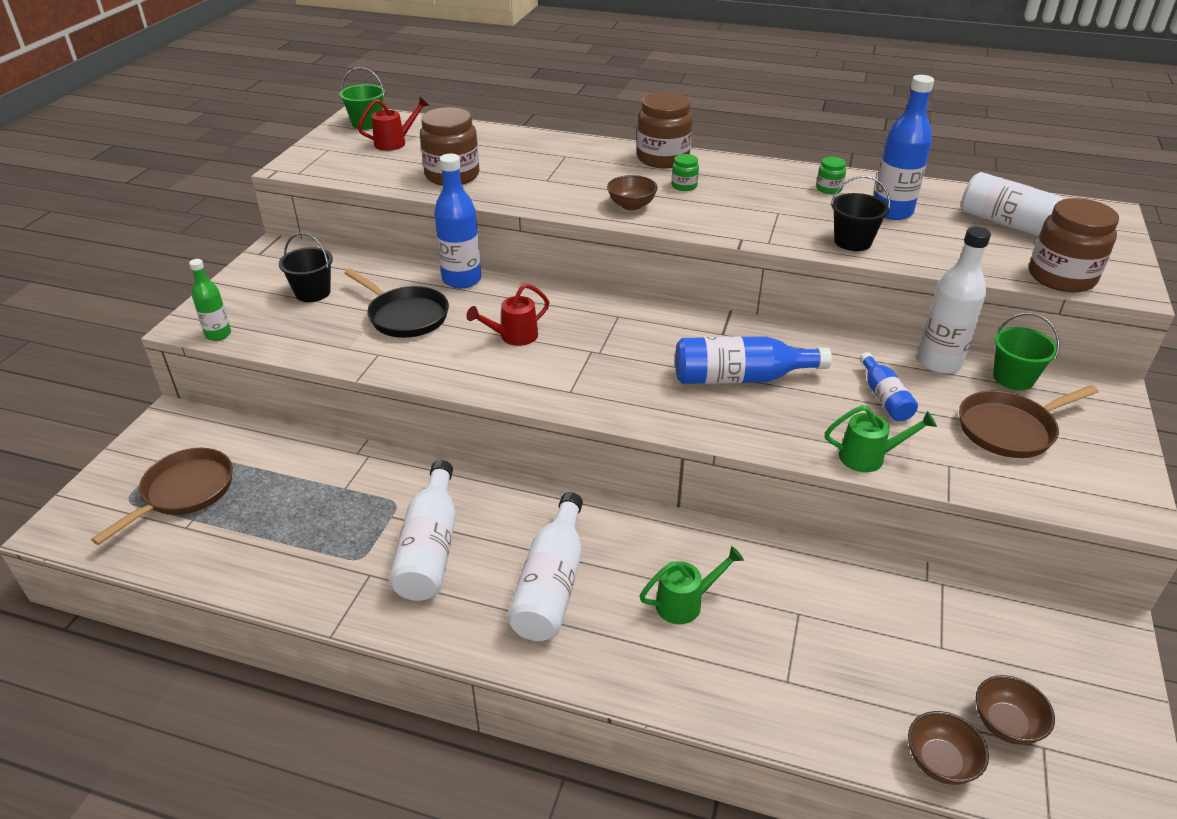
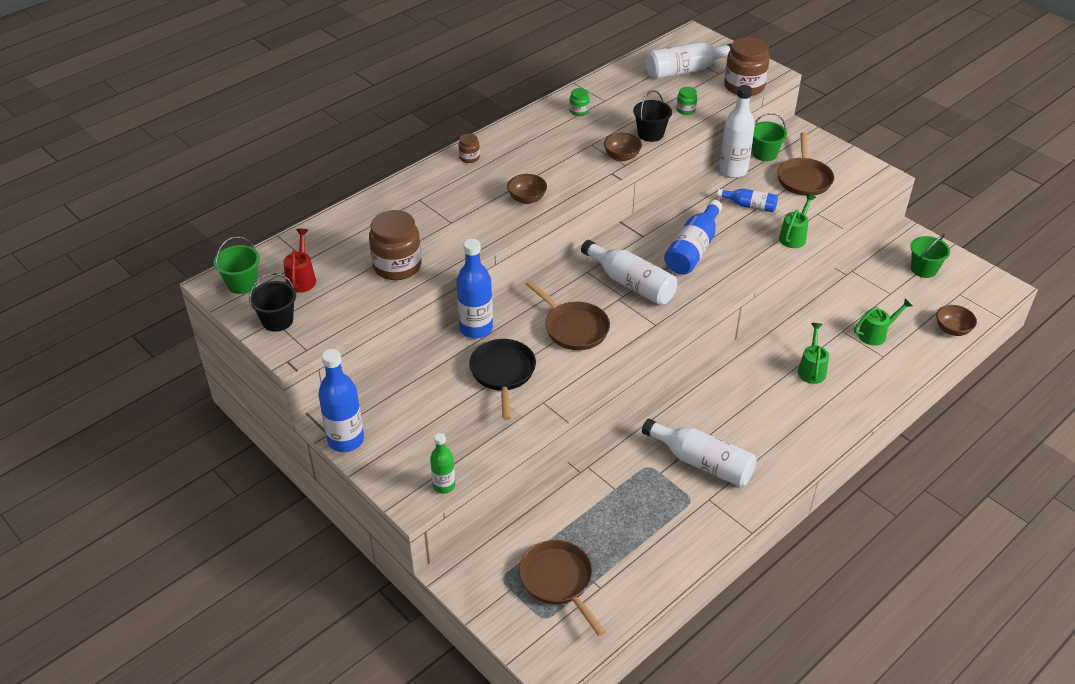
camera: 60 degrees left, 5 degrees up
(313, 292) = (424, 415): black bucket -> black bucket (277, 321)
(405, 316) = (503, 373): black pan -> black pan turned 75 degrees counterclockwise
(513, 336) = (573, 328): red watering can -> brown pan
(551, 584) = (766, 418): white bottle -> white bottle (631, 284)
(663, 158) = (469, 157): brown jar -> brown jar, size x0.47
(684, 186) = (519, 165): green jar -> green jar (685, 110)
(828, 657) = (876, 334): none -> green watering can
(892, 212) = (628, 103): blue bottle -> blue bottle (346, 440)
(1006, 724) = (943, 298): brown bowl -> brown bowl (622, 156)
(1048, 675) = (923, 269): none -> green bucket

